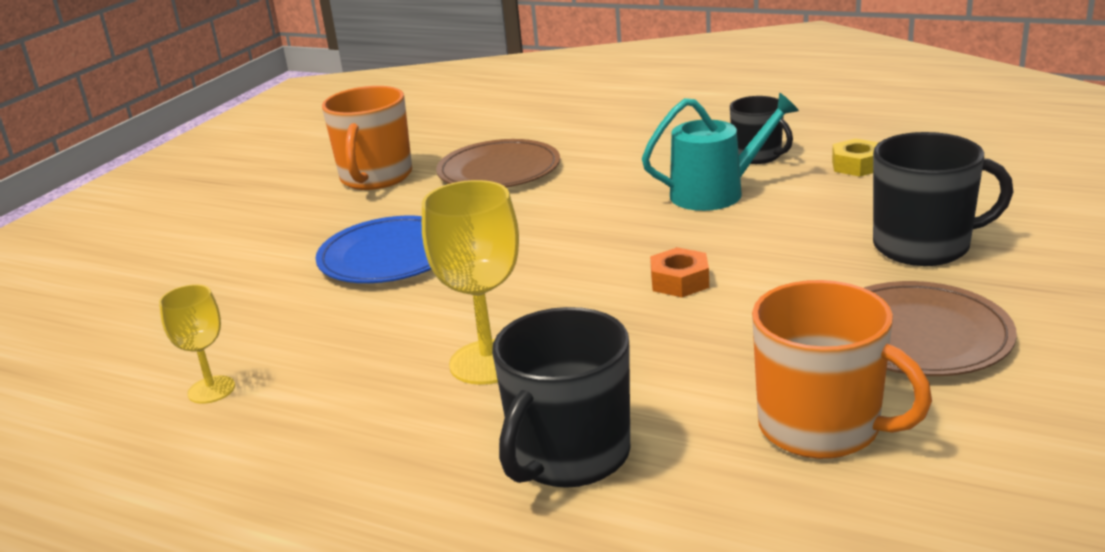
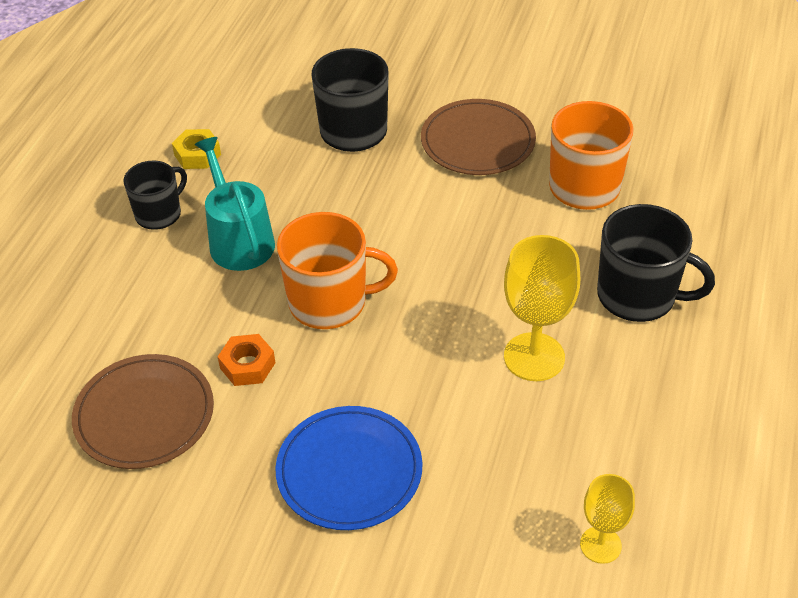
camera: 100 degrees left, 20 degrees up
(376, 177) = (136, 539): orange mug -> orange mug (330, 302)
(679, 281) = (404, 256): orange nut -> orange nut (247, 365)

